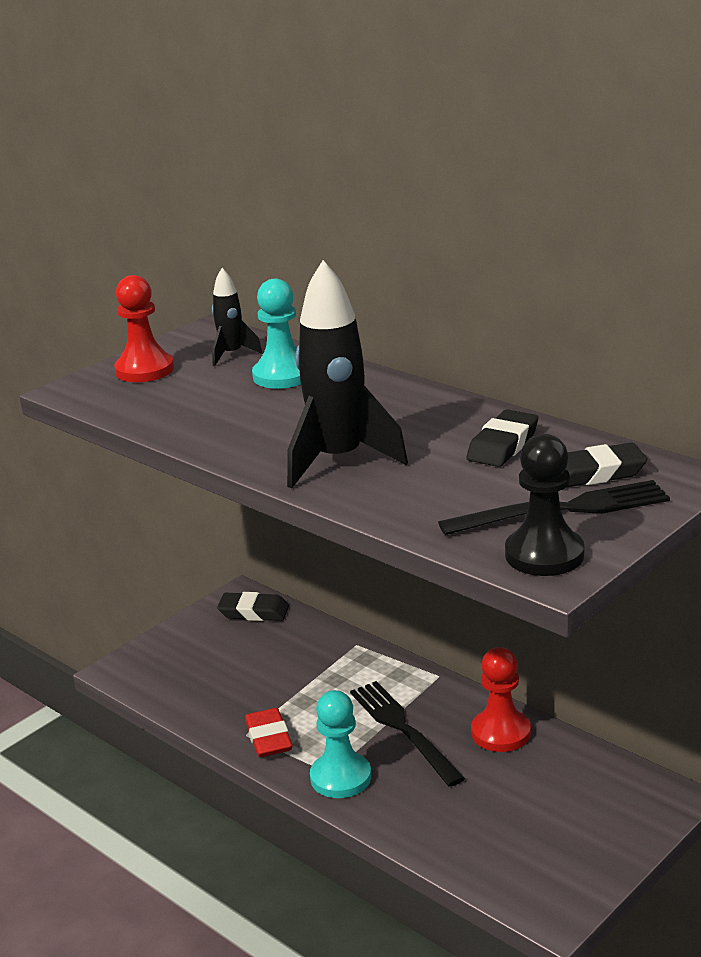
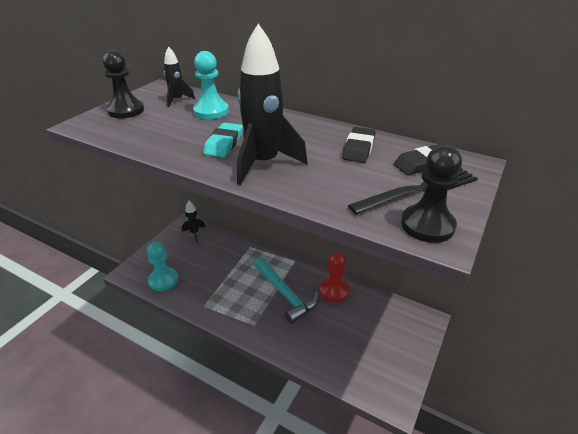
camera: 15 degrees left, 10 degrees up
(144, 370) = (126, 110): red pawn -> black pawn
(254, 612) = (194, 233): black eraser -> black rocket
(268, 738) = (216, 307): red eraser -> none
(287, 428) = (224, 144): none -> turquoise eraser
(340, 777) = (260, 327): turquoise pawn -> turquoise pawn (163, 280)
(403, 729) = (285, 294): black fork -> turquoise hammer

